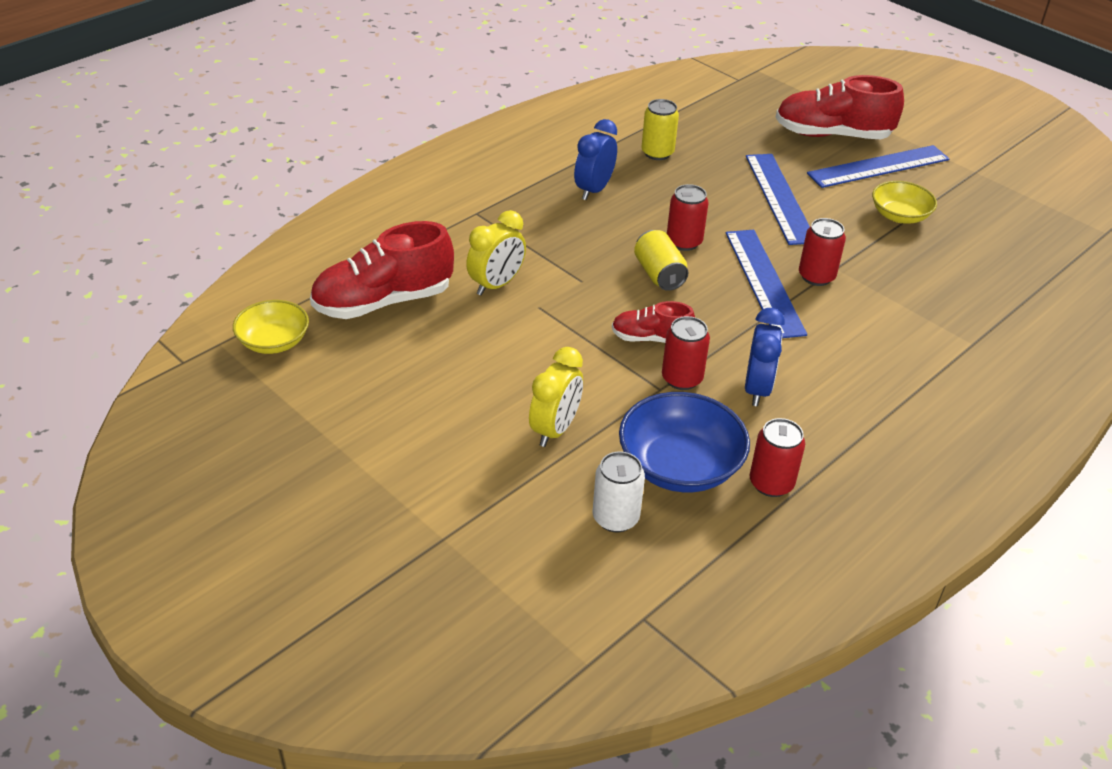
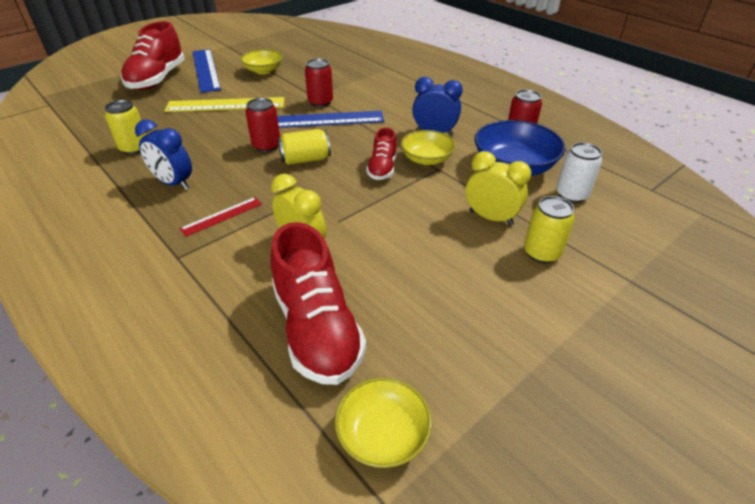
camera: 85 degrees left, 0 degrees up
(489, 467) = (541, 253): none -> yellow can
(539, 229) = (222, 216): none -> red ruler
(682, 378) = (426, 159): red can -> yellow bowl
(780, 198) = (226, 105): blue ruler -> yellow ruler

